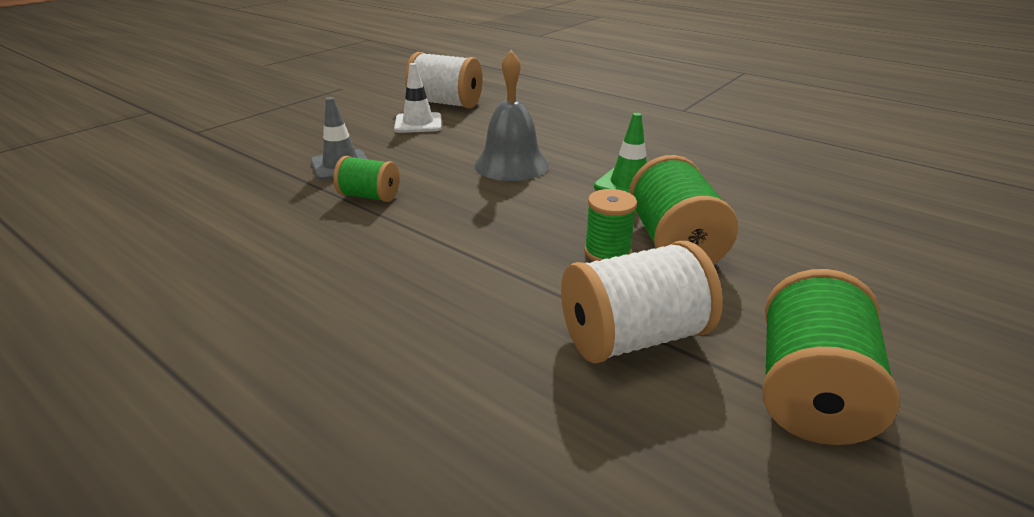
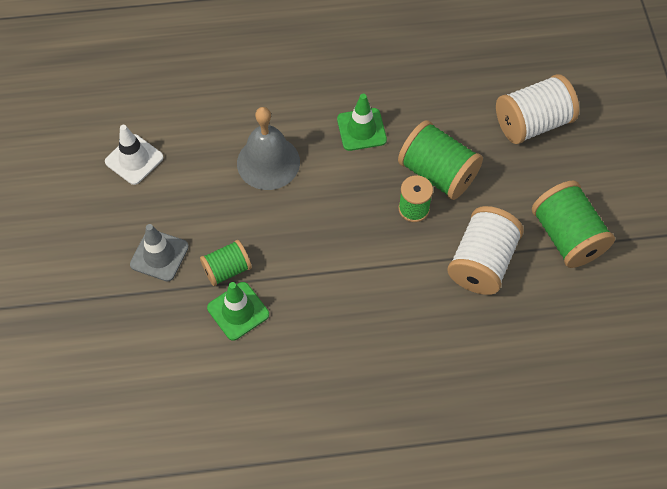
camera: 45 degrees left, 30 degrees up
(328, 221) = (238, 311): none -> green traffic cone
(446, 103) = (113, 112): white spool -> white spool (532, 123)

